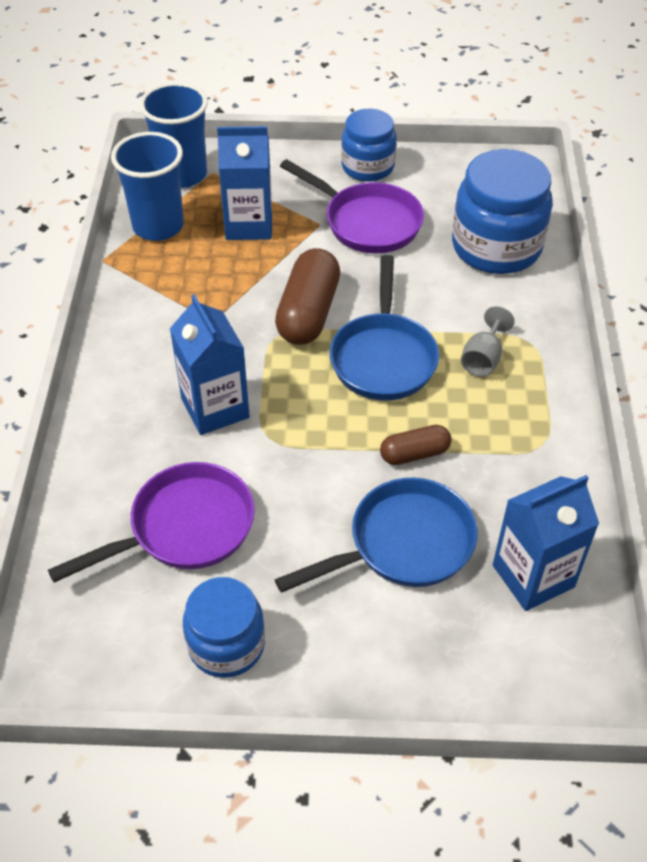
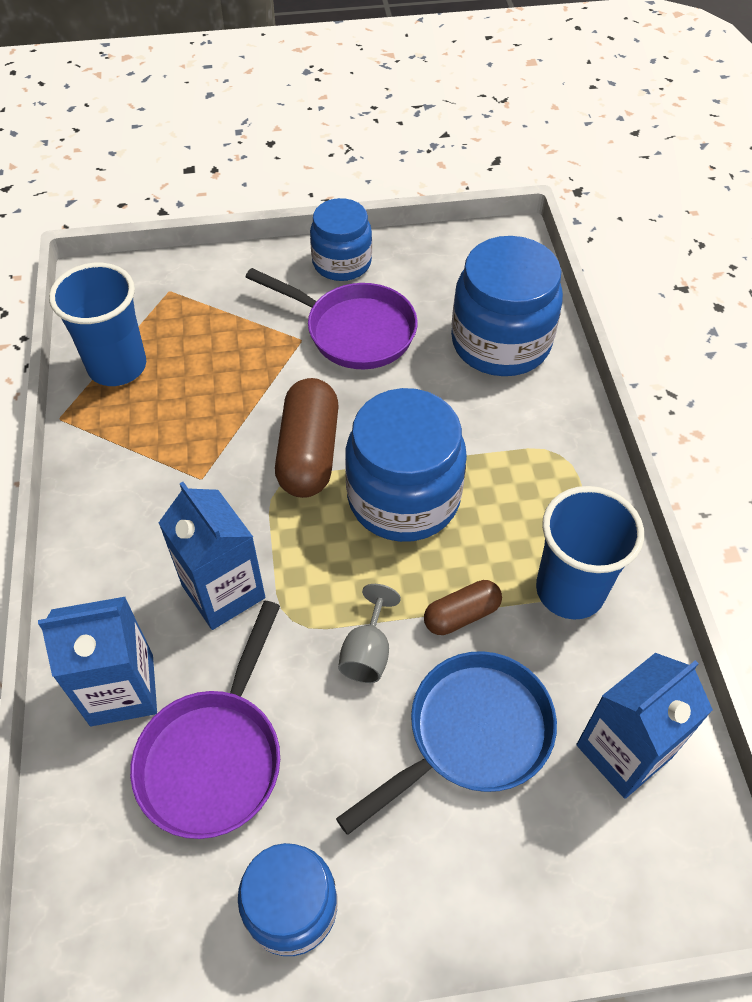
camera: 10 degrees left, 5 degrees up
(182, 174) = (135, 298): blue cup -> blue cup (570, 590)
(184, 528) = (214, 757): purple pan -> purple pan turned 150 degrees clockwise
(249, 225) = (221, 351): blue carton -> blue carton (122, 689)
(383, 357) = (403, 497): blue pan -> blue jar
(483, 359) = (514, 483): grey goblet -> grey goblet (367, 652)

